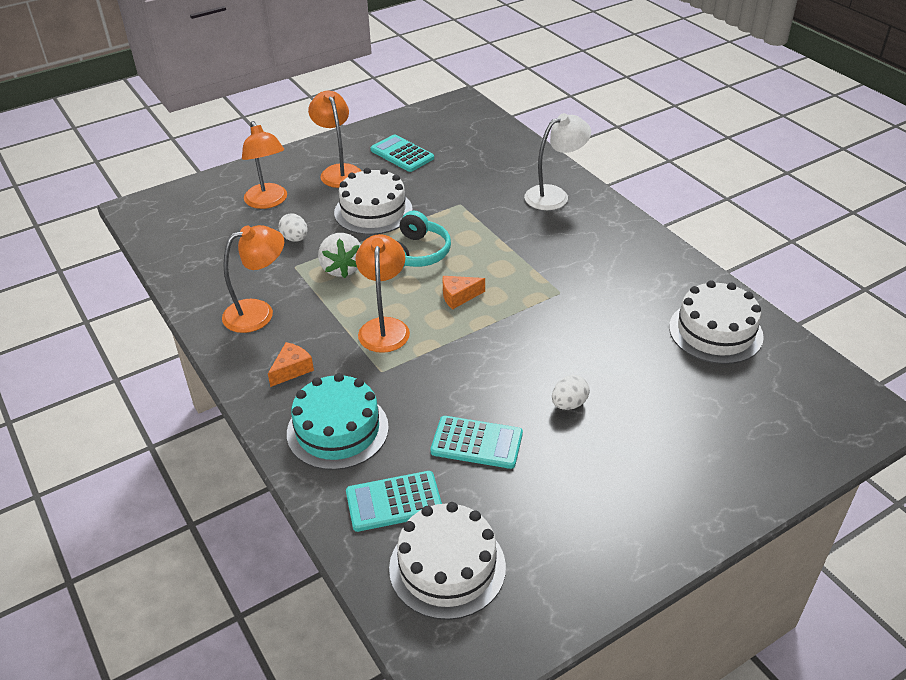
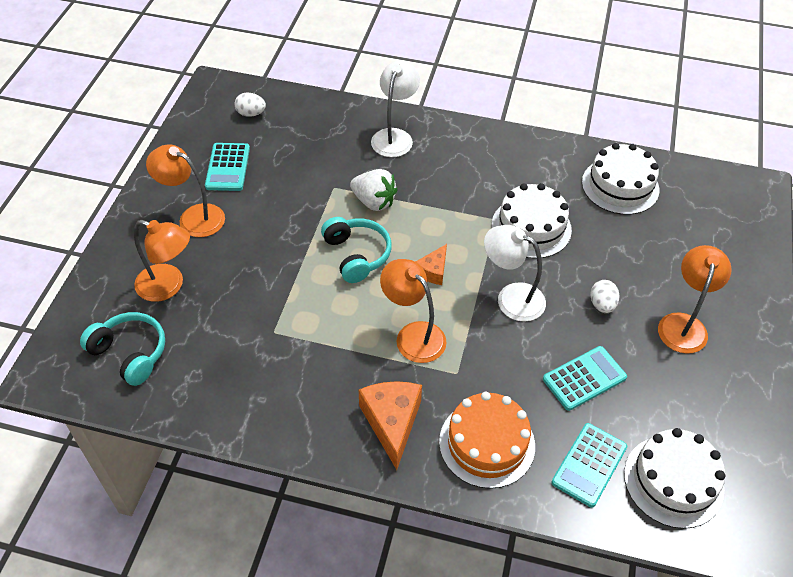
camera: 45 degrees left, 10 degrees up
(196, 225) = (130, 353): none -> turquoise headphones
(258, 312) = (300, 394): orange lamp -> orange lamp (683, 324)
(292, 369) = (392, 422): orange cheese -> orange cheese, size x1.75
(295, 238) = (240, 306): white egg -> white egg (251, 113)
(337, 430) = (487, 443): turquoise cake -> orange cake
(341, 268) = (315, 307): white strawberry -> white strawberry (374, 202)
(373, 211) = (273, 237): white cake -> white cake (531, 227)
(402, 154) = (228, 167): turquoise calculator -> turquoise calculator turned 90 degrees counterclockwise
(496, 351) = (511, 297): none -> white lamp

